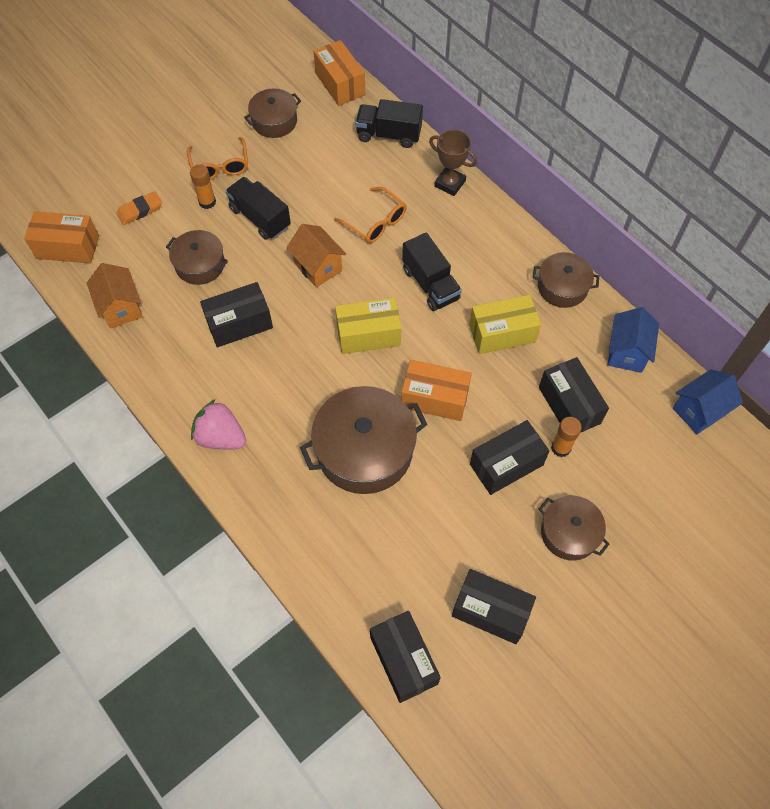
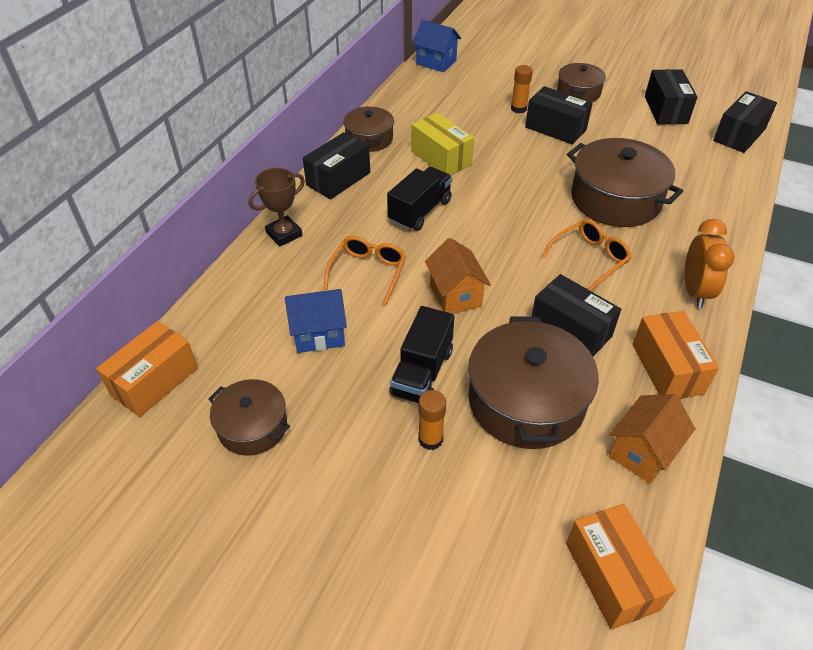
camera: 115 degrees left, 15 degrees down
(140, 210) = (491, 514): orange eraser -> none
(200, 264) = (526, 401): brown pot -> brown pot, size x1.73
(220, 166) = (363, 454): orange glasses -> orange glasses (590, 258)
(221, 437) = (695, 291): pink strawberry -> orange clock
(318, 267) = (455, 295): orange house -> orange house turned 45 degrees counterclockwise
(368, 335) = (505, 233): yellow box -> none
(389, 135) = (231, 303): black truck -> none
(434, 398) = (534, 176): orange box -> orange box (667, 368)
(449, 183) = (284, 234): brown trophy -> brown trophy turned 45 degrees clockwise
(569, 405) = (479, 112): black box -> black box (338, 179)
(627, 352) = (410, 98): blue house -> blue house (319, 334)

